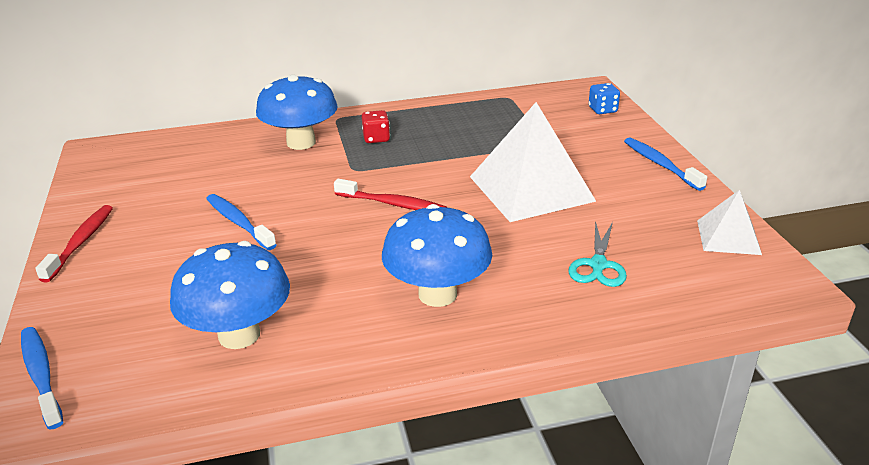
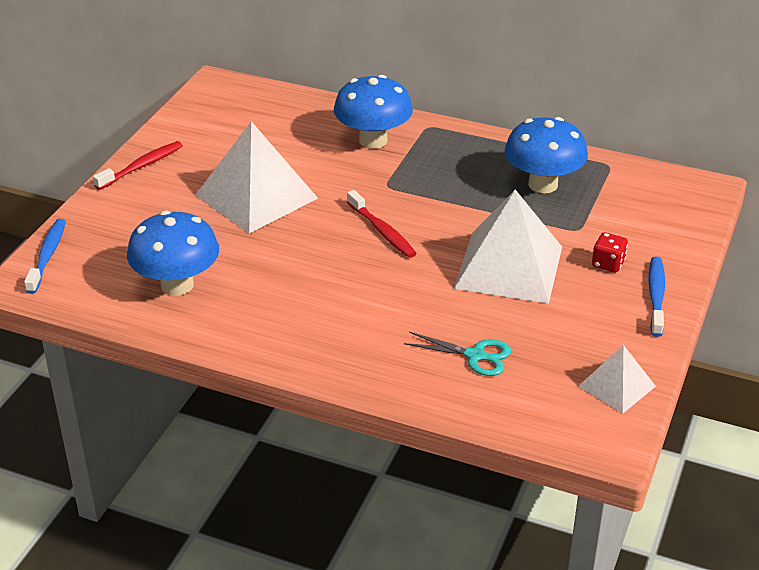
camera: 35 degrees right, 5 degrees up
(238, 222) = (256, 196): blue toothbrush -> white pyramid
(376, 138) = (438, 162): red dice -> red dice (608, 264)
(437, 294) = (331, 319): blue mushroom -> blue mushroom (543, 184)
(598, 265) = (475, 356): turquoise scissors -> turquoise scissors turned 120 degrees counterclockwise
(602, 110) = (682, 217): blue dice -> none

